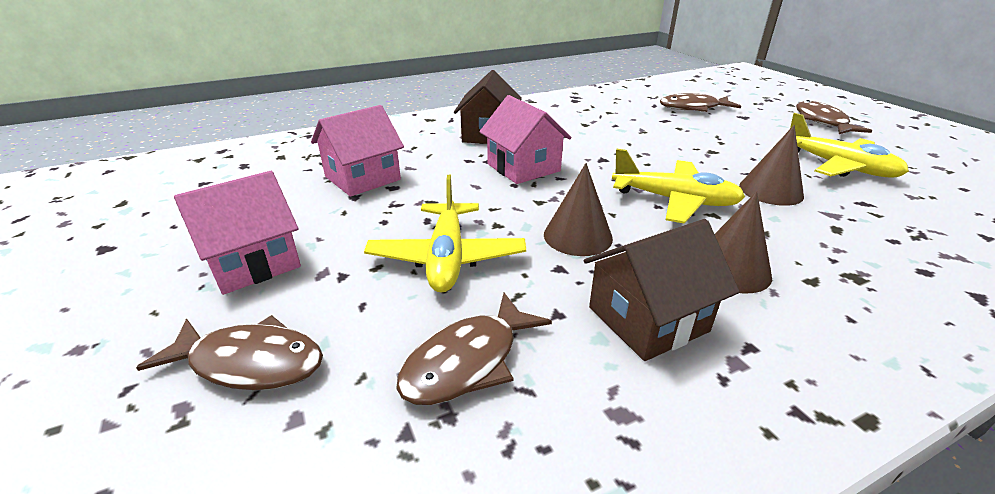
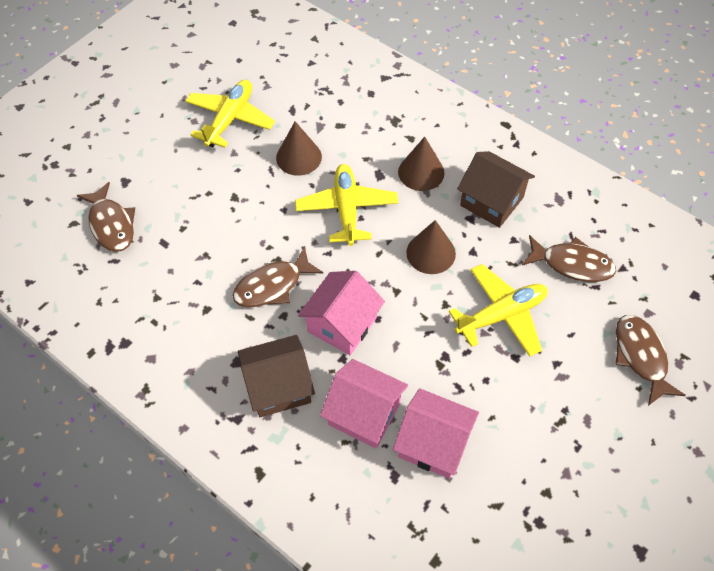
camera: 115 degrees left, 25 degrees up
(252, 262) = (582, 428): pink house -> pink house (364, 414)
(822, 121) = (116, 125): brown fish -> brown fish (272, 285)

